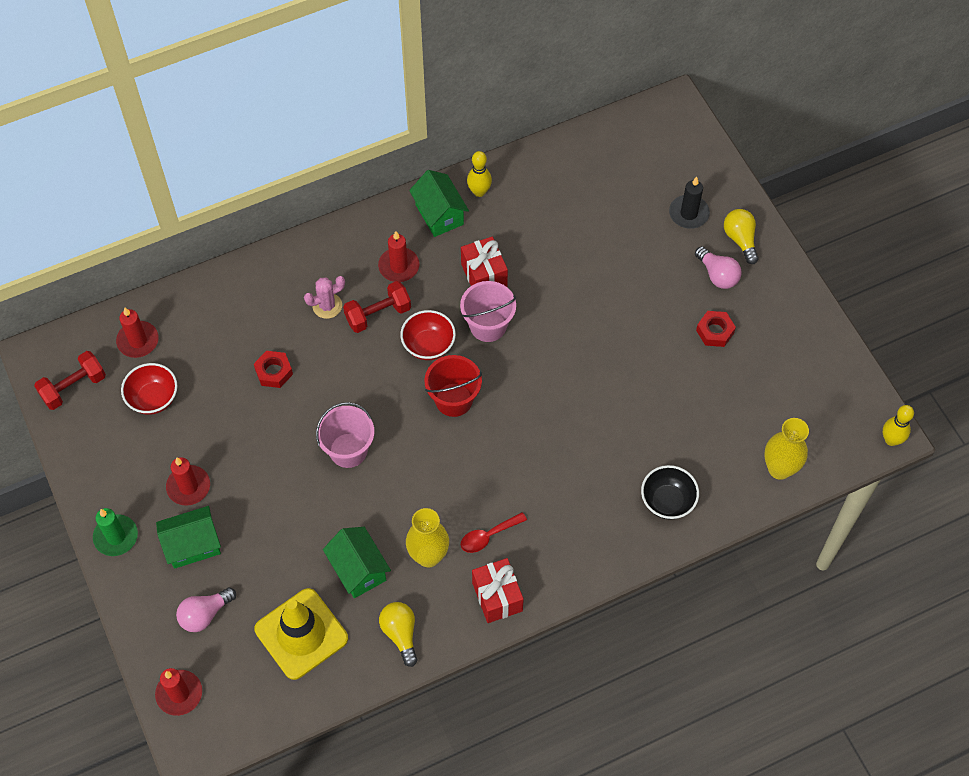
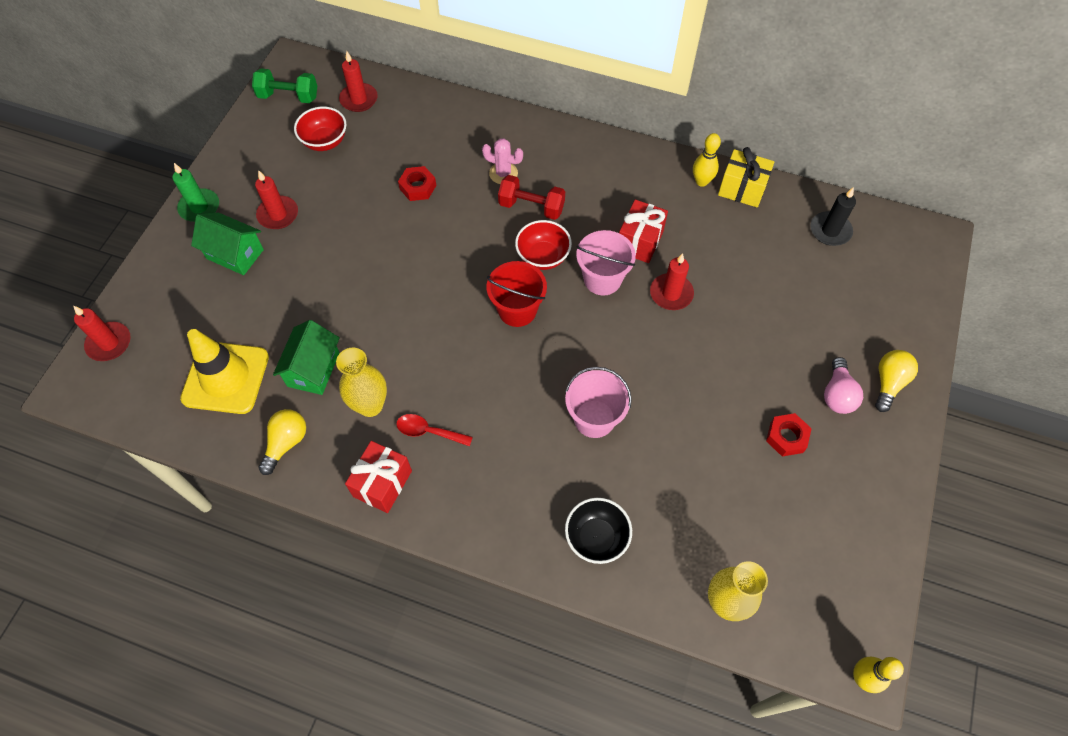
camera: 45 degrees right, 0 degrees up
(73, 387) = (288, 96): red dumbbell -> green dumbbell
(205, 614) = (187, 306): pink light bulb -> none
(348, 450) = (404, 281): pink bucket -> pink bucket (594, 418)
(399, 266) = (583, 186): red candle -> red candle (671, 293)
(439, 214) = (653, 174): green house -> none
(513, 174) = (742, 189): none -> yellow gift
(688, 213) = (861, 327): black candle -> black candle (830, 230)

